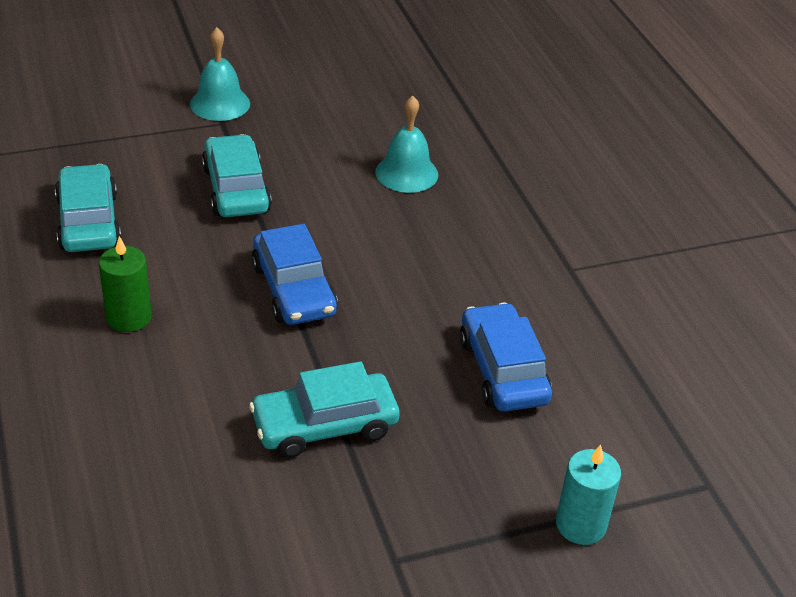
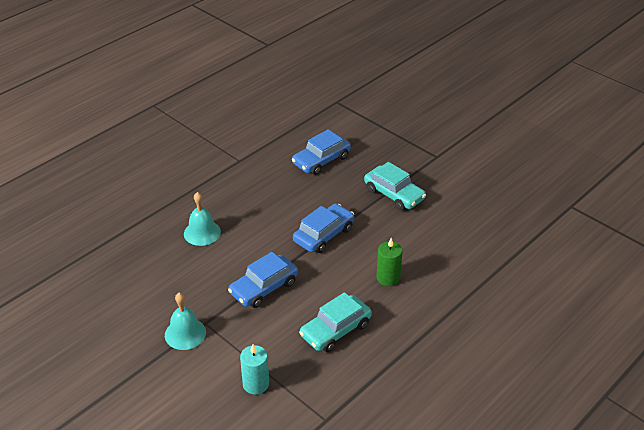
camera: 115 degrees left, 0 degrees up
(236, 189) = (264, 288): turquoise car -> blue car
(580, 525) = (381, 123): turquoise candle -> turquoise candle (256, 384)

